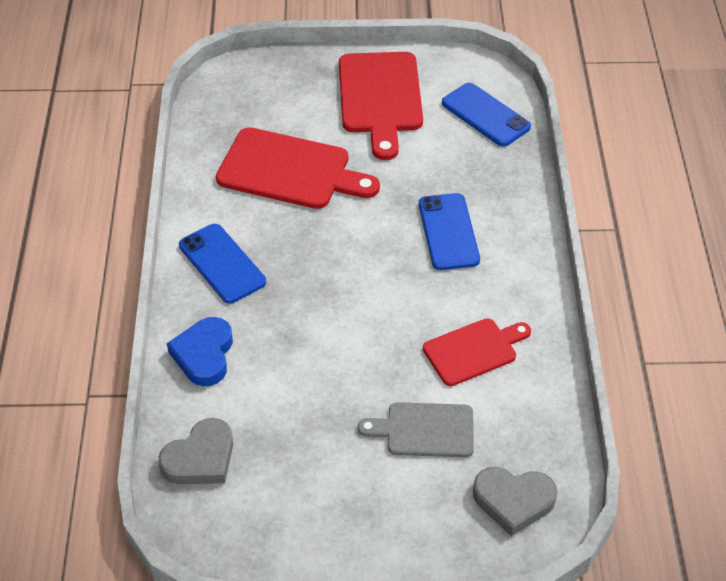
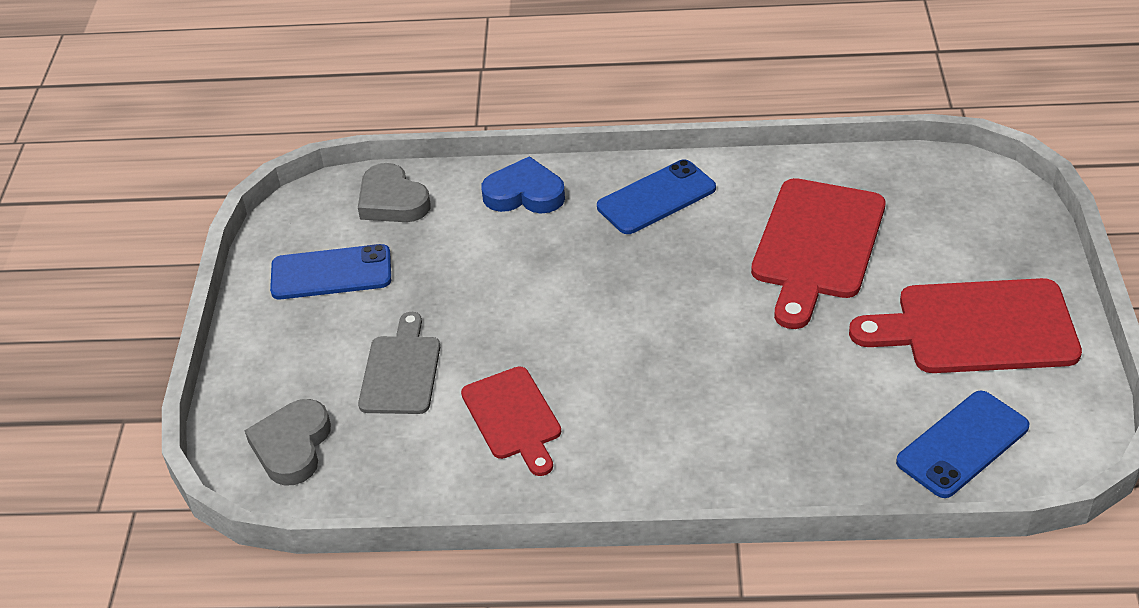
camera: 95 degrees right, 5 degrees down
(448, 232) = (716, 397): blue phone -> blue phone (331, 273)

